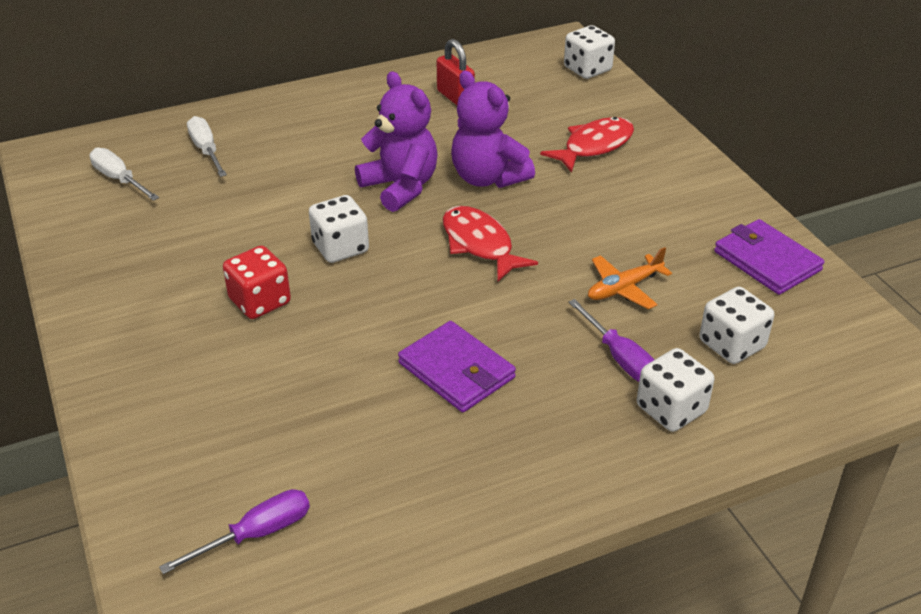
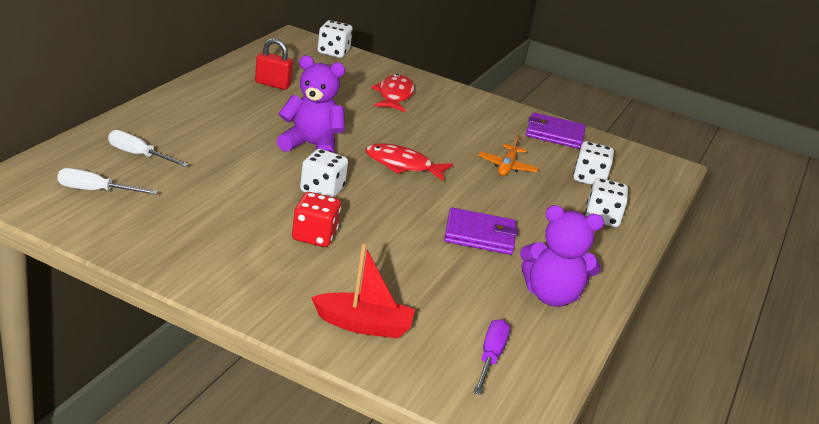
camera: 45 degrees left, 10 degrees down
(173, 429) = (363, 325): none -> red boat
(488, 178) = (357, 127): purple teddy bear -> purple teddy bear (551, 296)
(619, 357) = (548, 201): purple screwdriver -> none

